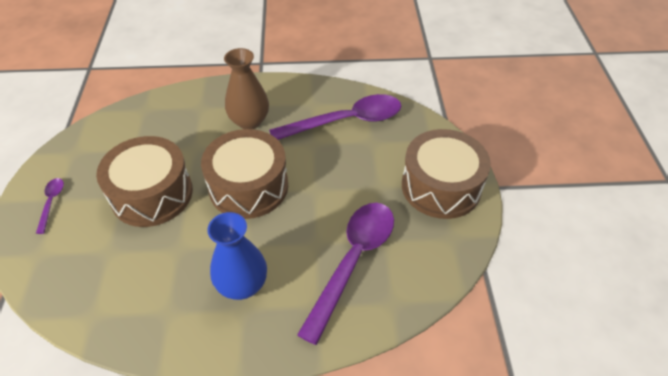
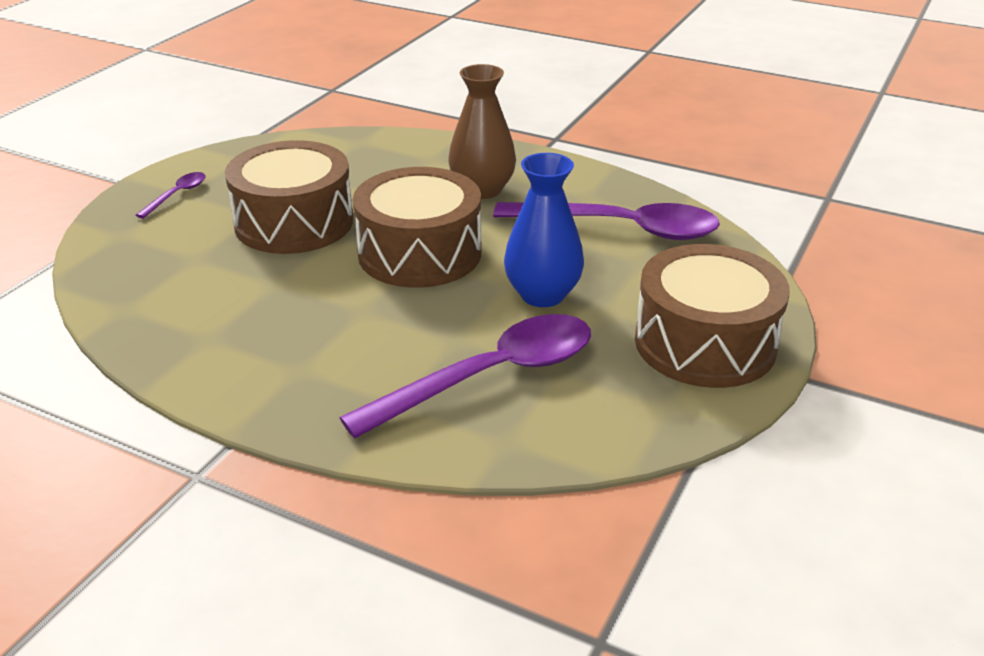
camera: 30 degrees right, 15 degrees down
(242, 285) = (320, 345): blue vase -> blue vase (542, 295)

